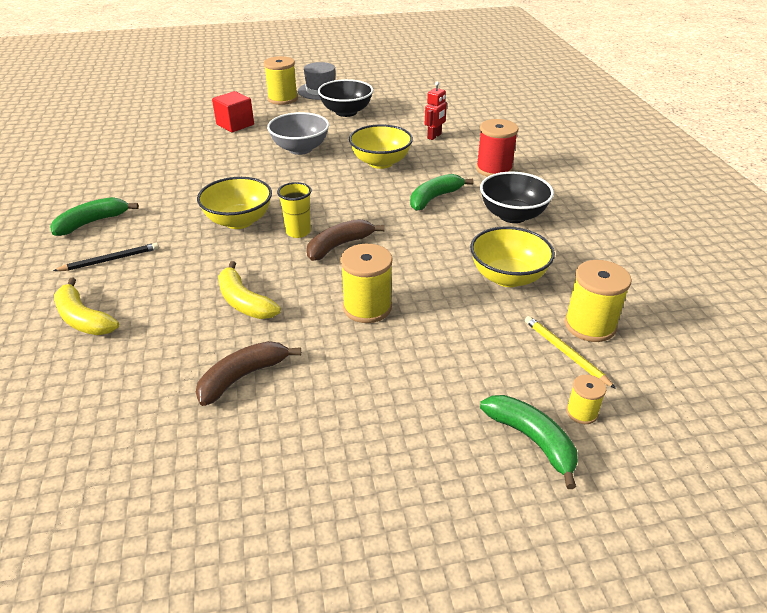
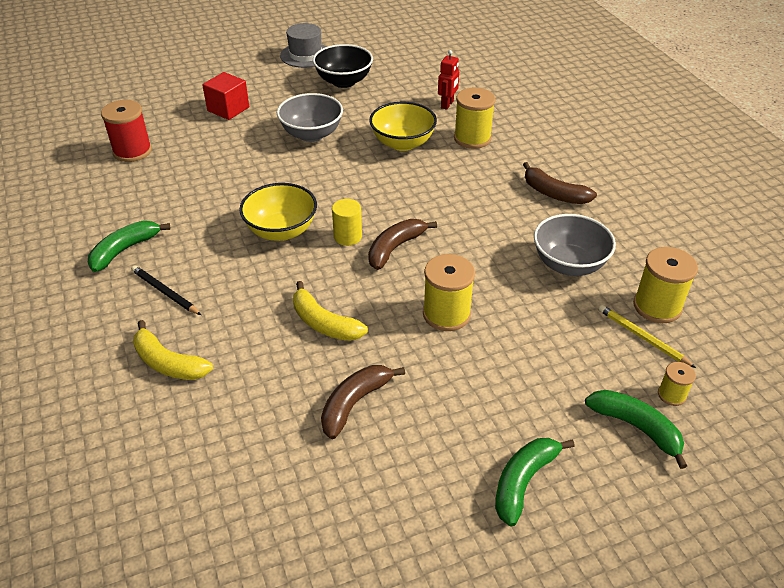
camera: 10 degrees left, 5 degrees up
(110, 260) = (165, 292): black pencil -> black pencil turned 105 degrees counterclockwise
(282, 99) = (267, 70): yellow spool -> yellow spool (472, 138)
(298, 232) = (347, 236): yellow cup -> yellow cylinder
(434, 198) = (471, 181): green banana -> green banana (523, 481)
(494, 169) = (520, 140): red spool -> red spool (132, 151)
(507, 277) = (569, 264): yellow bowl -> grey bowl
(512, 215) = (554, 193): black bowl -> brown banana

